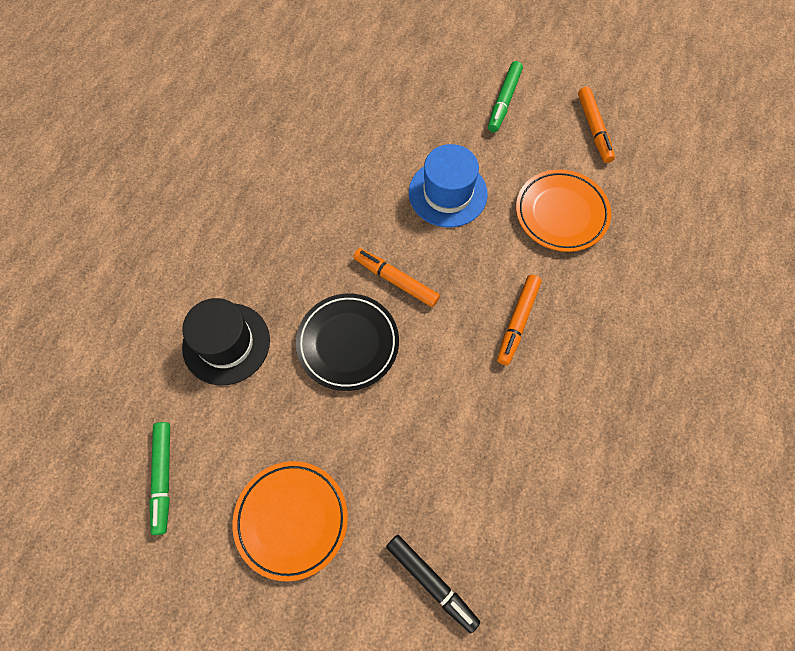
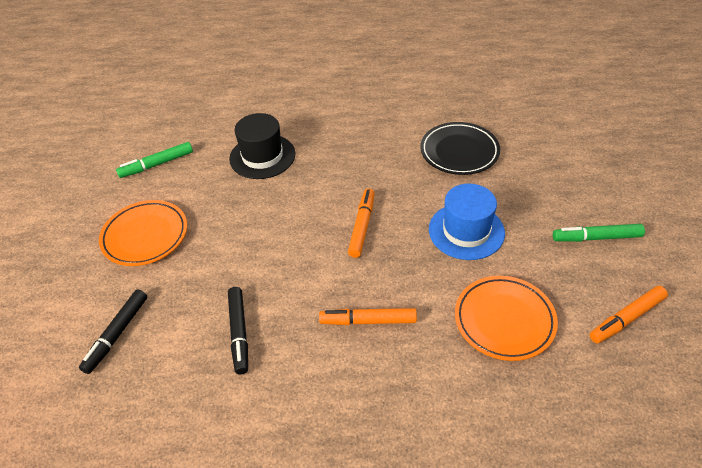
camera: 70 degrees right, 20 degrees down
(348, 343) = (292, 218): black plate -> black plate (459, 152)
(483, 447) = (239, 333): none -> black marker

